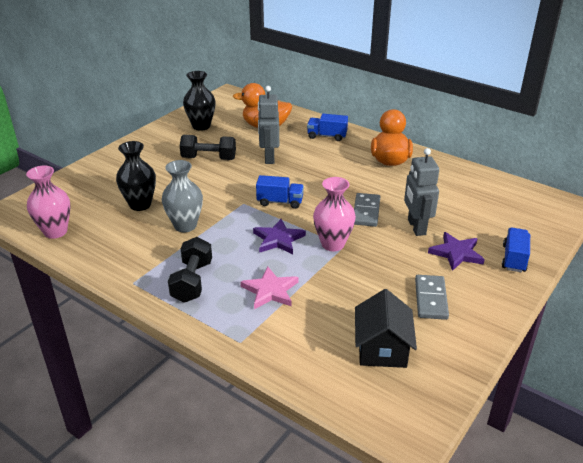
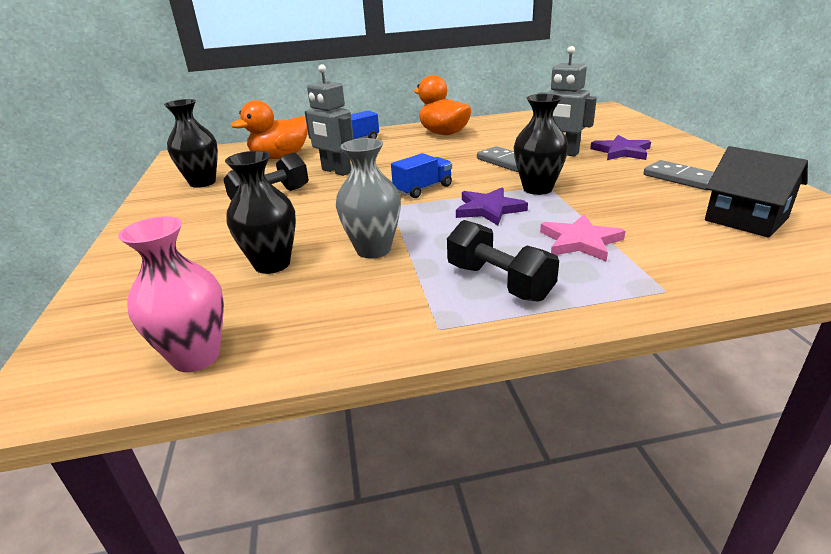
camera: 45 degrees left, 5 degrees down
(333, 244) = (537, 189): pink vase -> black vase
(514, 258) = (654, 138): blue truck -> none

